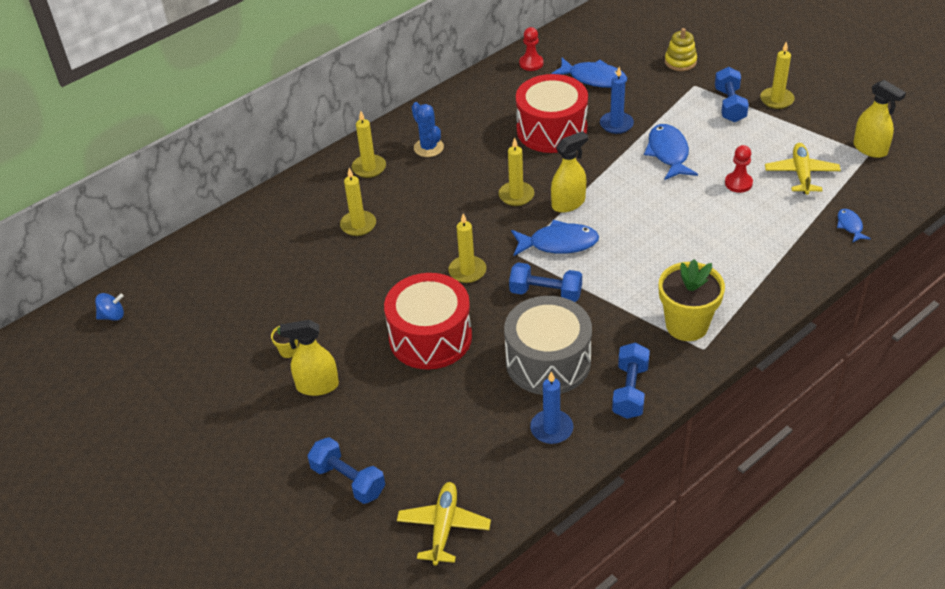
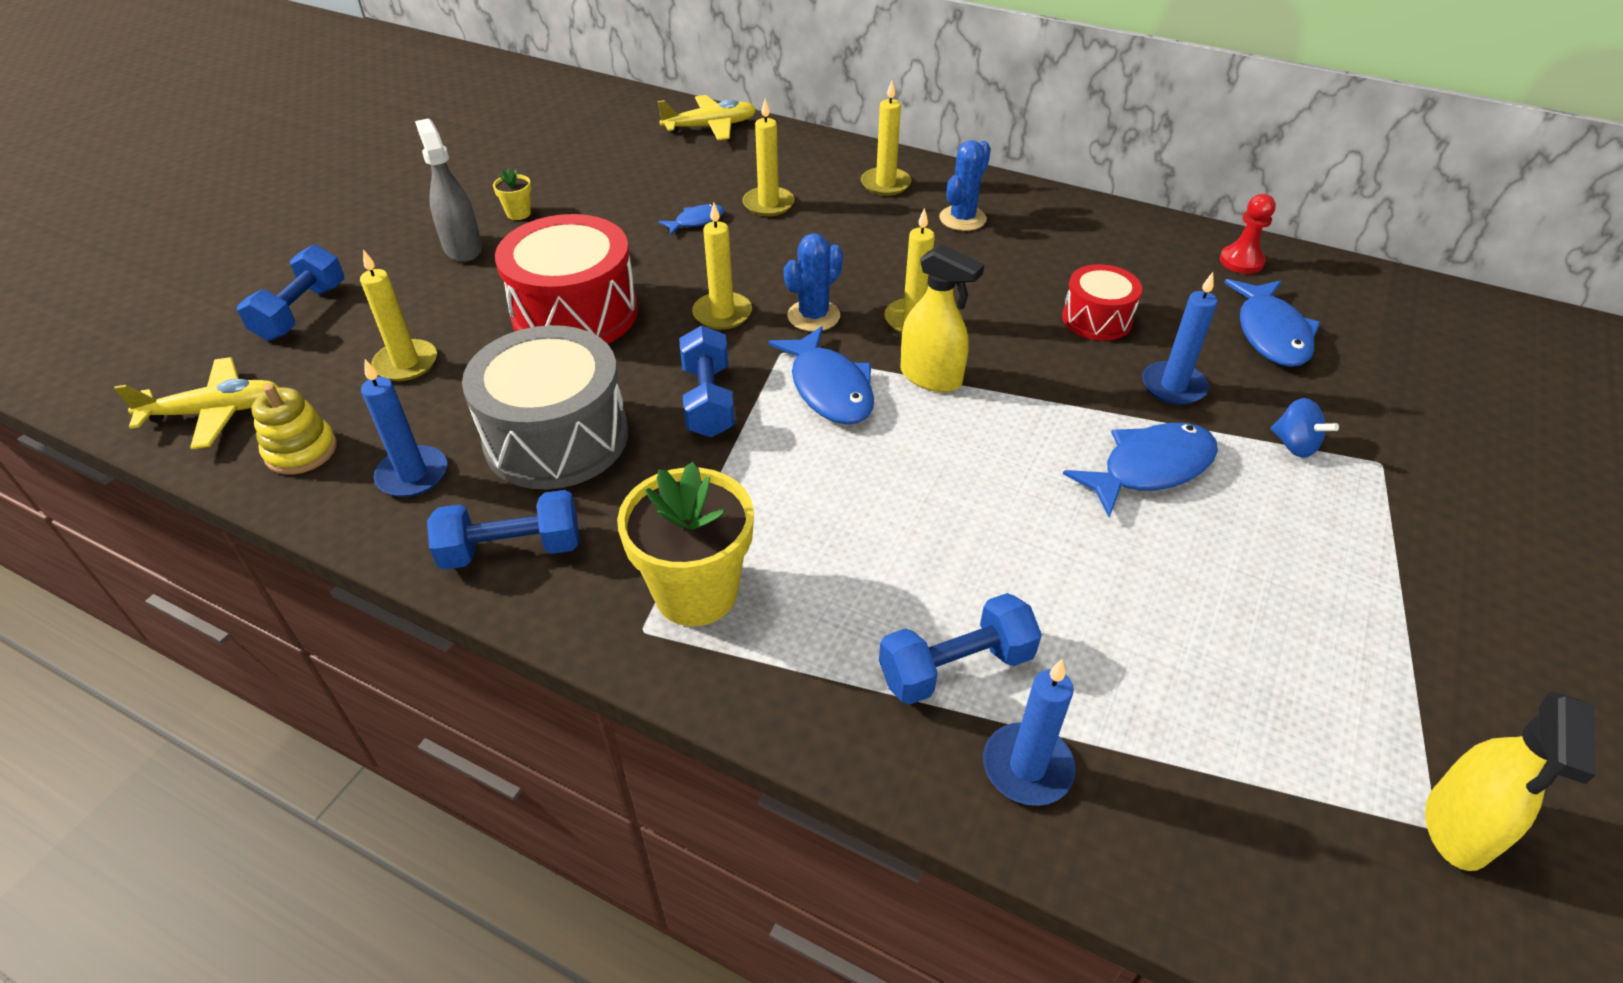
camera: 65 degrees right, 0 degrees up
(112, 316) = (542, 97): blue spinning top -> blue spinning top (1294, 445)
(317, 386) = (463, 248): yellow spray bottle -> grey spray bottle
(491, 234) = (813, 316): none -> blue cactus
(551, 130) = (1096, 319): red drum -> red drum, size x0.55
(680, 62) = (1432, 428): yellow stacking toy -> yellow stacking toy (301, 451)
(729, 105) = (1371, 527): blue dumbbell -> blue dumbbell (955, 667)
(738, 183) = (1139, 590): red pawn -> none
(776, 100) = (1464, 602): yellow candle -> yellow candle (406, 363)
(801, 174) = (1250, 695): yellow plane -> yellow plane (711, 127)
(815, 246) = (1027, 767): none -> blue candle
(850, 226) = (1138, 830): blue fish -> blue fish (696, 221)

